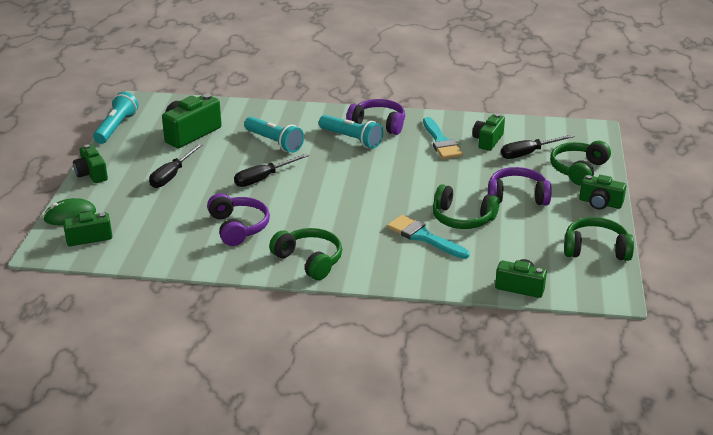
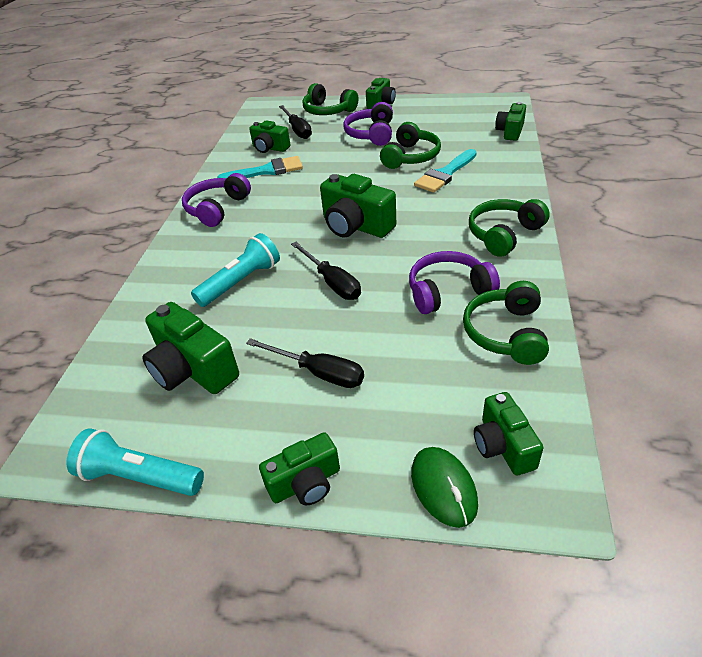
camera: 85 degrees left, 10 degrees up
(338, 188) = (356, 226): none -> green camera
(351, 139) = (247, 224): turquoise flashlight -> none
(596, 249) = (448, 105): green headphones -> green headphones (506, 333)

